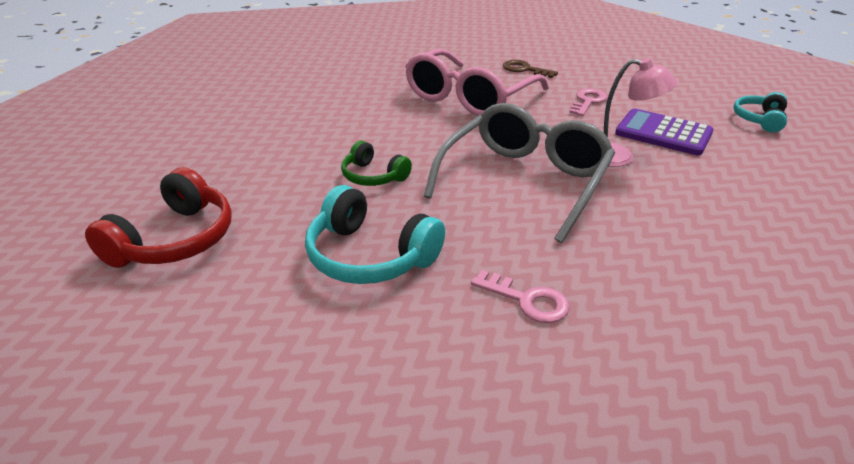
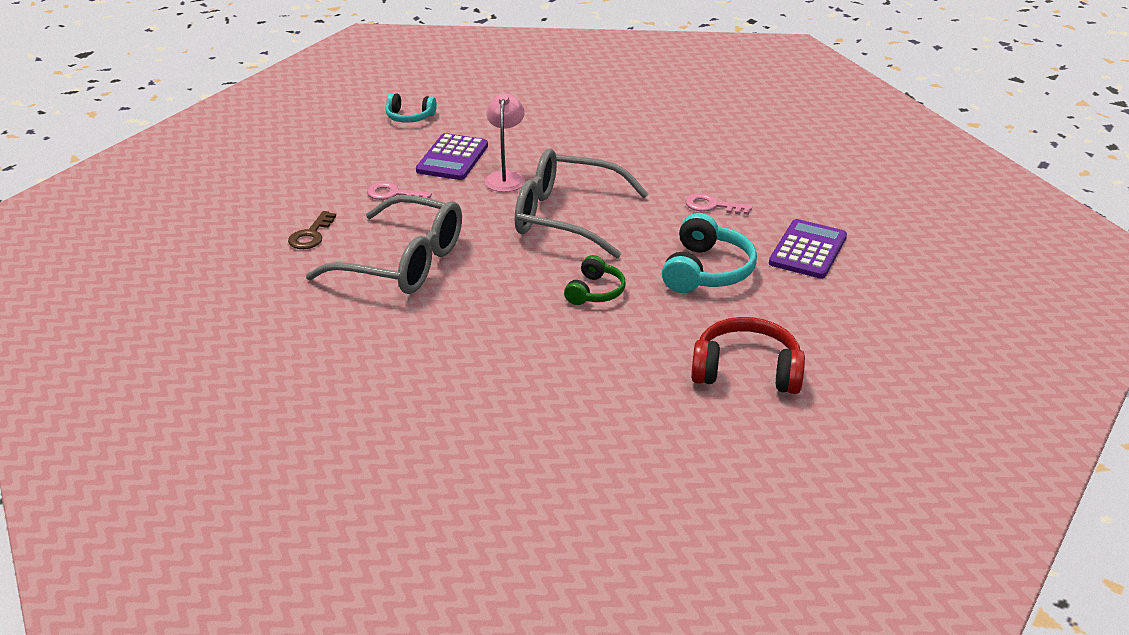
camera: 105 degrees left, 0 degrees up
(369, 371) = (808, 250): none -> purple calculator
(470, 97) = (402, 262): pink glasses -> grey glasses
(527, 300) = (712, 206): pink key -> pink key turned 90 degrees counterclockwise

